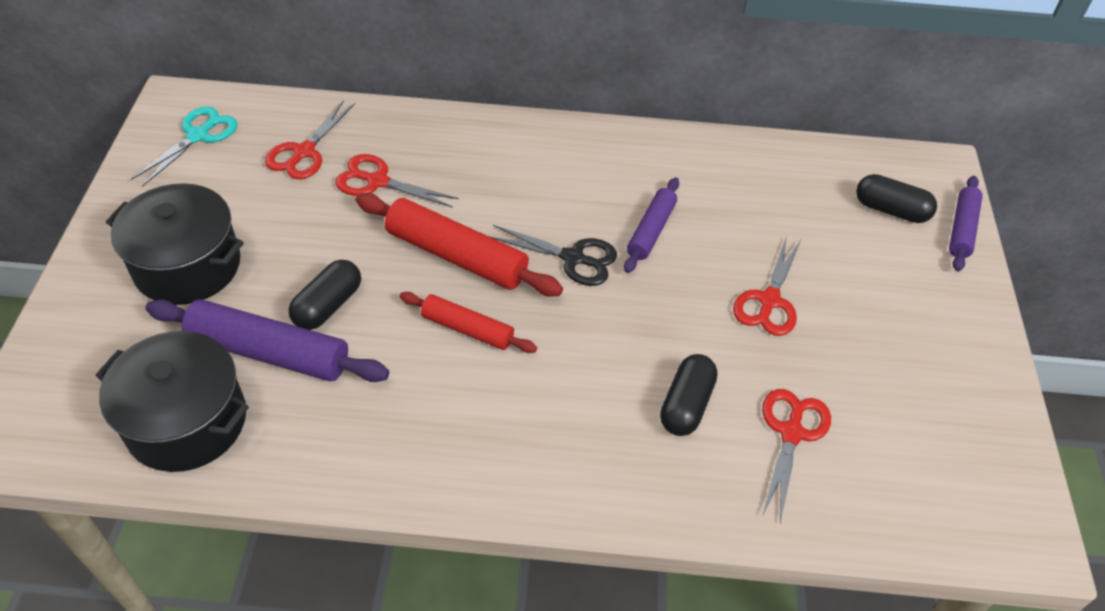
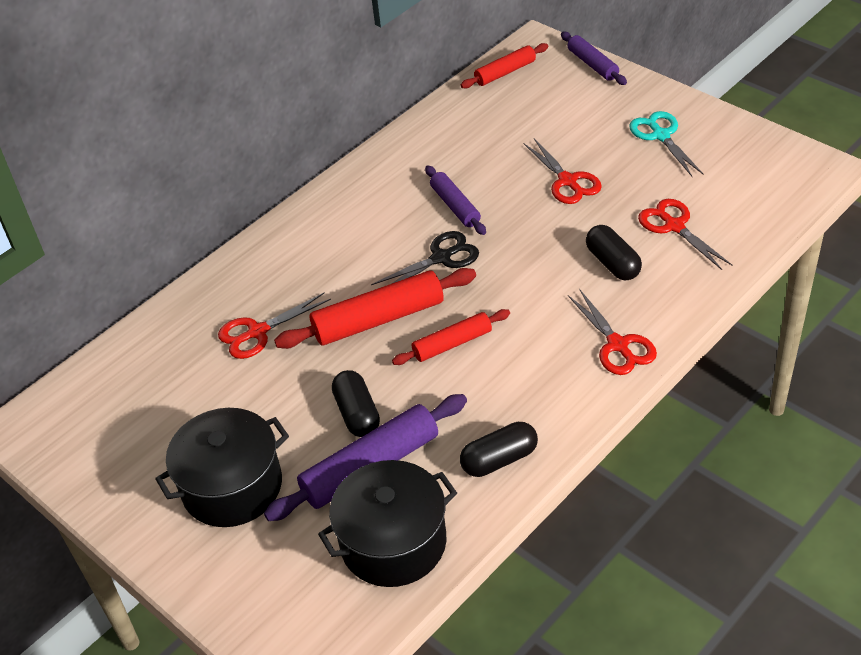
camera: 45 degrees left, 5 degrees down
(198, 136) = (85, 426): turquoise scissors -> turquoise scissors (661, 135)
(304, 152) = (178, 364): red scissors -> red scissors (617, 345)
(873, 166) = (505, 72): none -> red rolling pin
(891, 210) = (548, 85): black capsule -> black capsule (499, 459)

